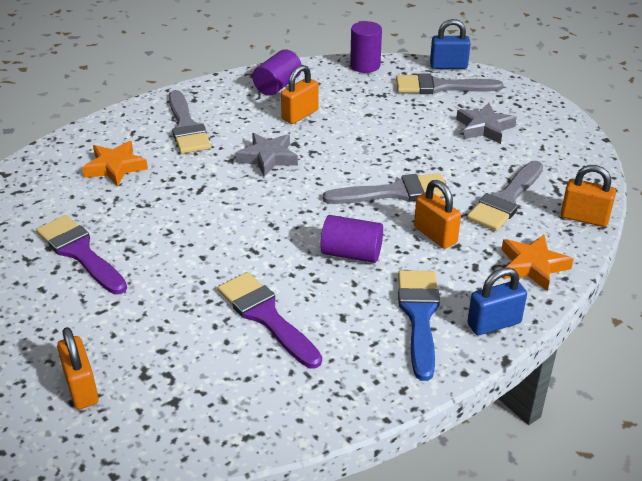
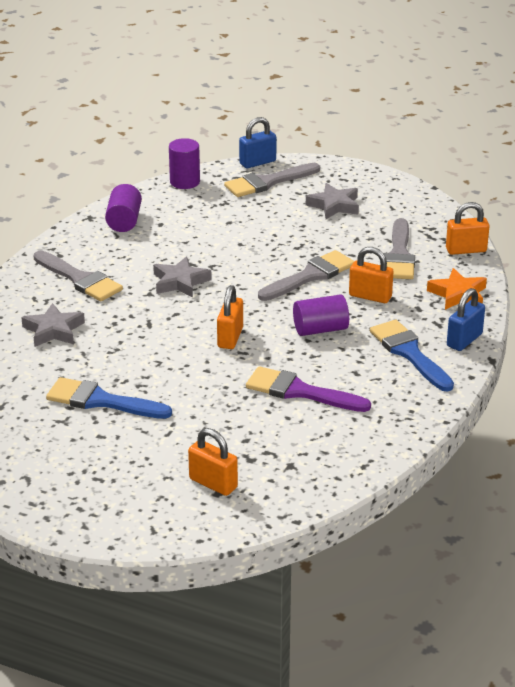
camera: 30 degrees left, 5 degrees down
(80, 252) = (101, 401): purple brush -> blue brush
(115, 167) = (53, 330): orange star -> grey star
(300, 115) = (171, 240): orange padlock -> orange padlock (230, 337)

